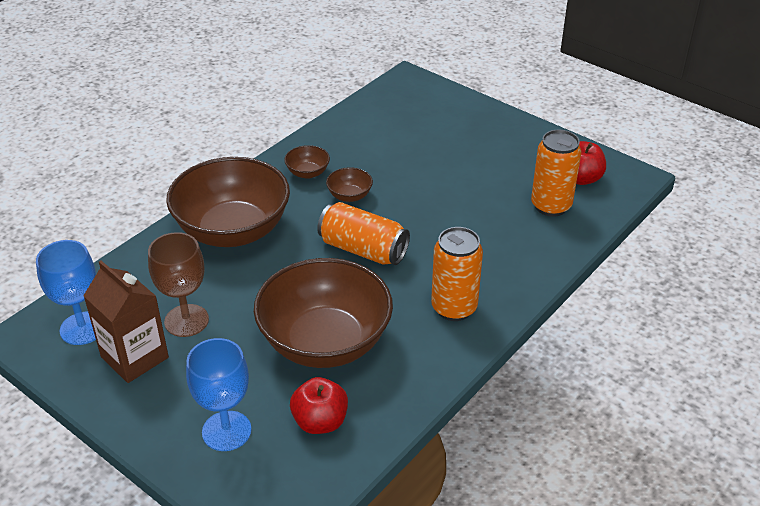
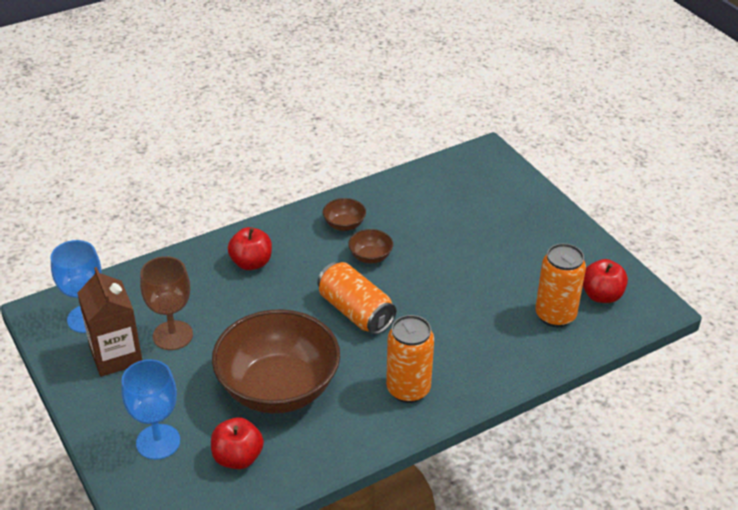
camera: 20 degrees right, 0 degrees up
(233, 230) = (251, 263): brown bowl -> red apple

